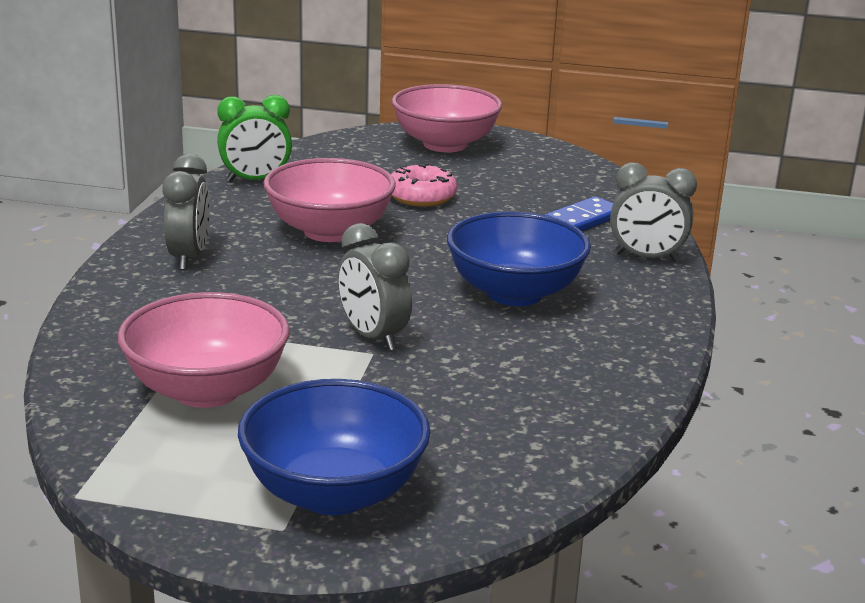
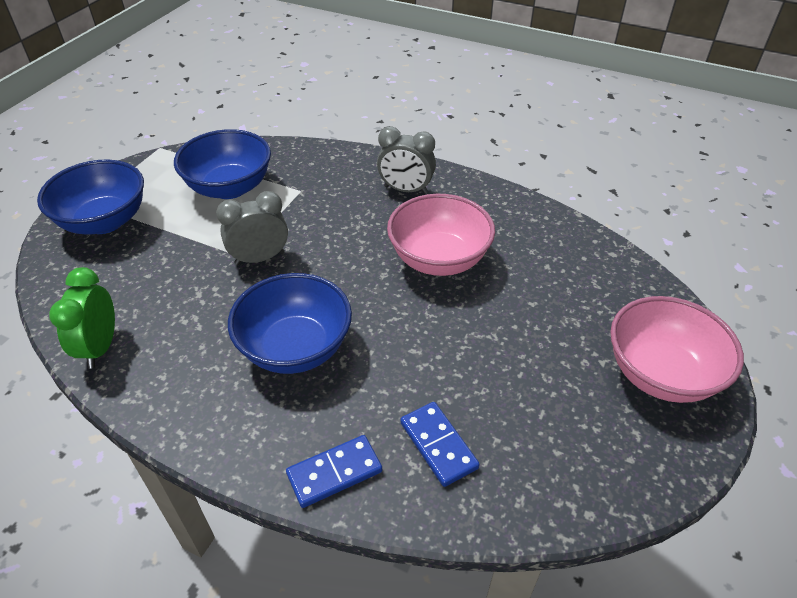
camera: 105 degrees right, 20 degrees up
(207, 390) = (229, 187): pink bowl -> blue bowl
(255, 180) = (549, 230): green clock -> green clock (100, 347)
(421, 197) = (508, 327): pink donut -> none
(646, 258) = (334, 472): grey clock -> blue domino

